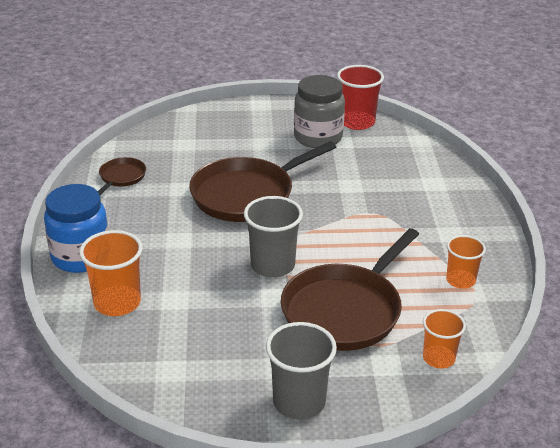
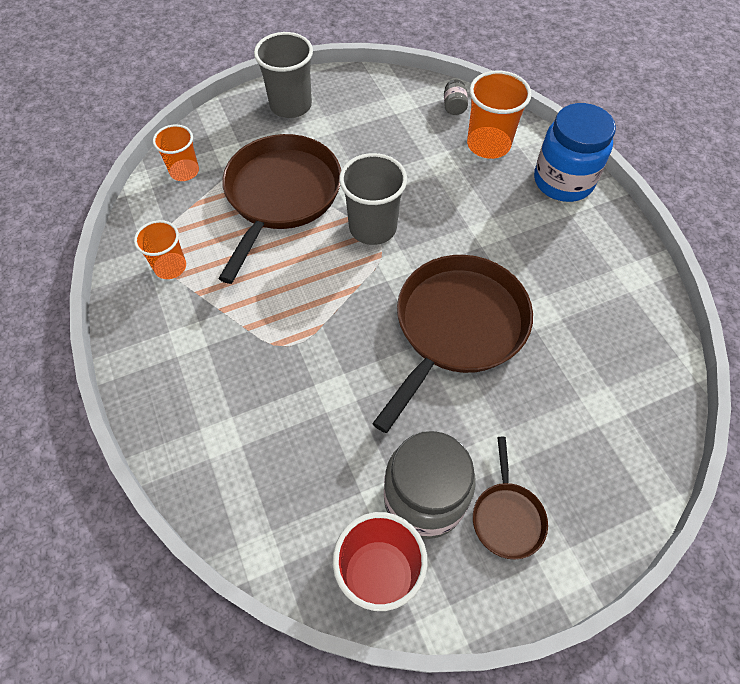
camera: 160 degrees right, 25 degrees up
(118, 349) = (454, 106): none -> grey jar
(121, 177) = (625, 307): brown pan -> brown pan (507, 517)

